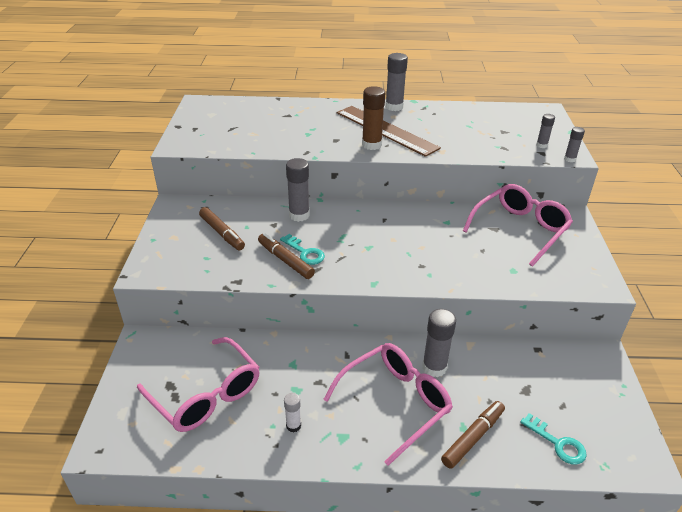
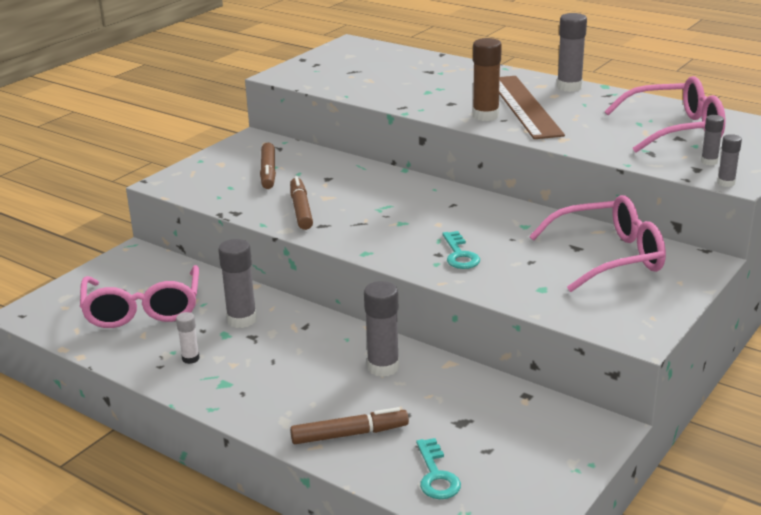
camera: 35 degrees right, 10 degrees down
(299, 215) = (364, 177): grey glue stick -> grey glue stick (242, 320)
(305, 252) = (329, 209): turquoise key -> turquoise key (459, 255)
(395, 402) = (306, 378): pink glasses -> pink glasses (675, 129)

